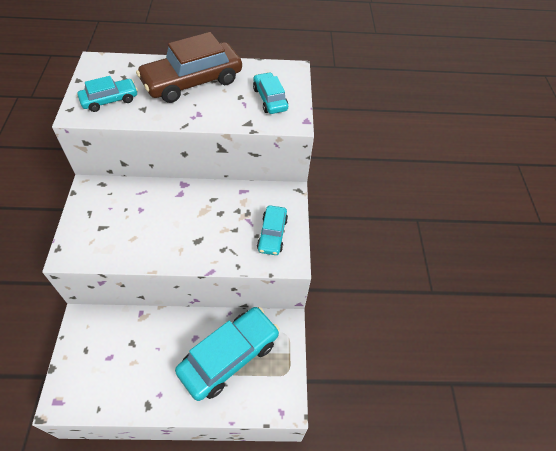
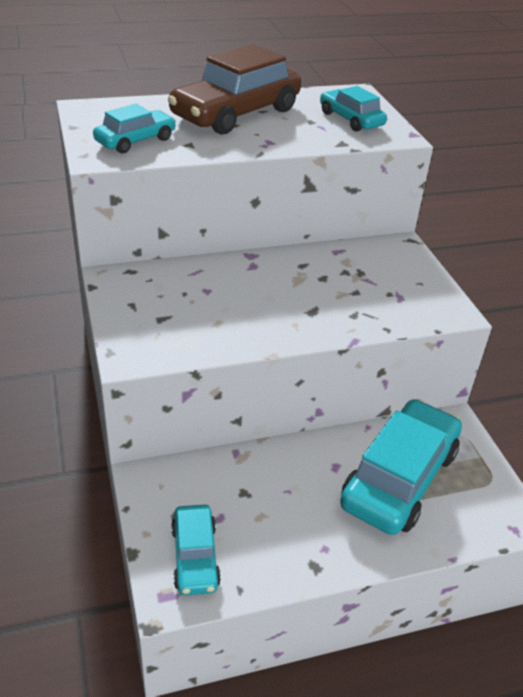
camera: 15 degrees left, 15 degrees down
(272, 234) = (409, 289): turquoise car -> turquoise car (195, 557)

